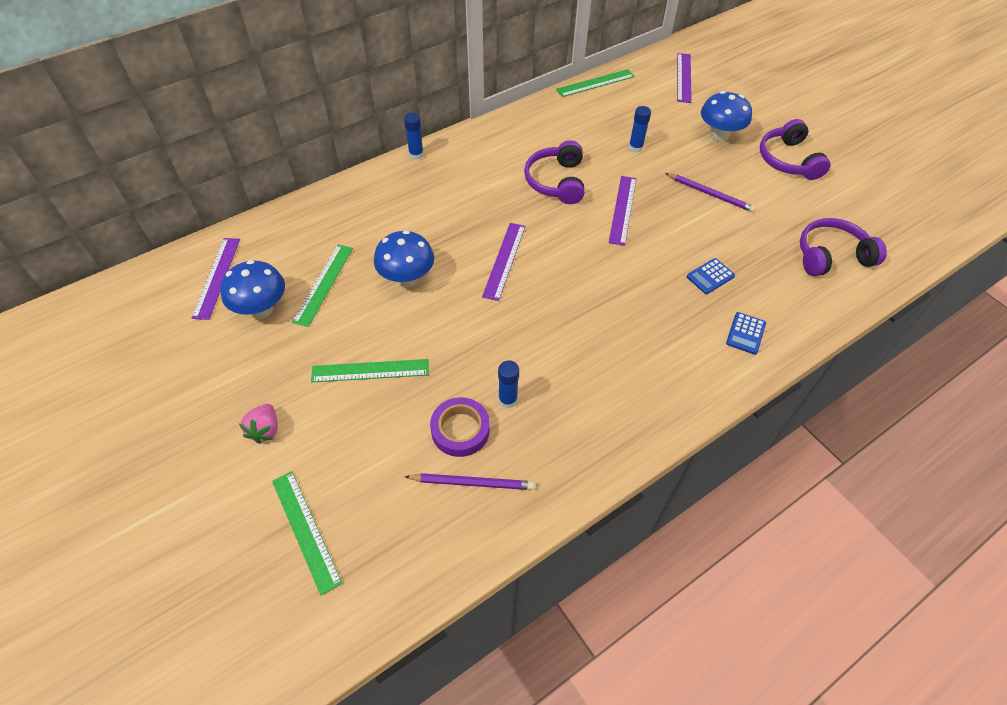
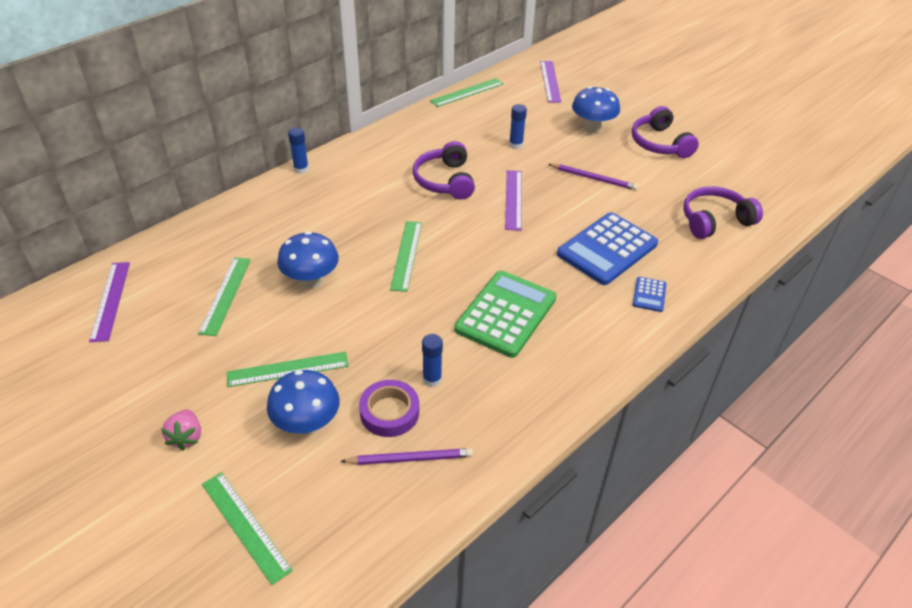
camera: 10 degrees left, 10 degrees down
(262, 309) = (164, 324): blue mushroom -> blue mushroom (307, 424)
(504, 260) = (406, 255): purple ruler -> green ruler
(593, 337) = (506, 314): none -> green calculator
(710, 276) = (607, 249): blue calculator -> blue calculator, size x2.25

